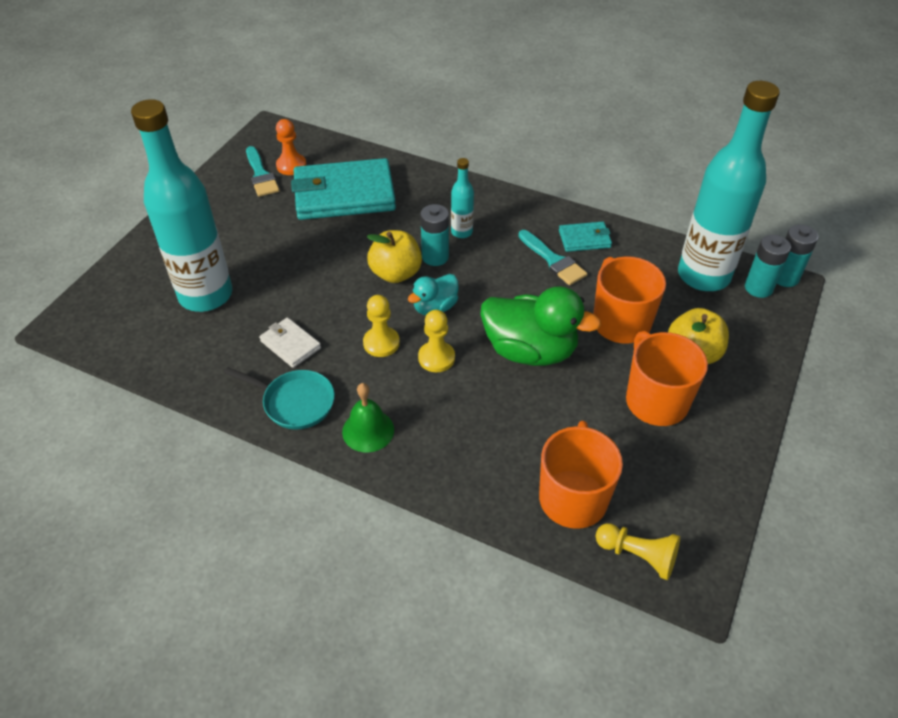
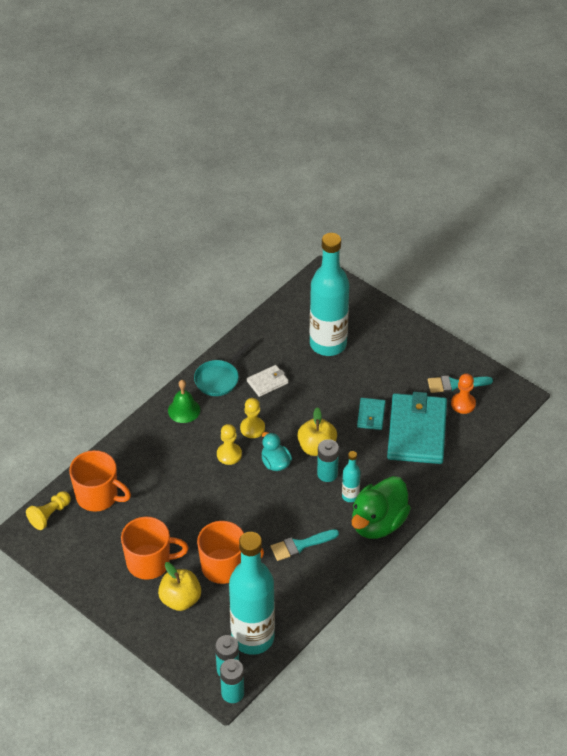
camera: 105 degrees right, 0 degrees up
(530, 350) = (217, 506): green duck -> green duck (378, 523)
(584, 239) = (318, 573): turquoise wallet -> turquoise wallet (371, 415)

